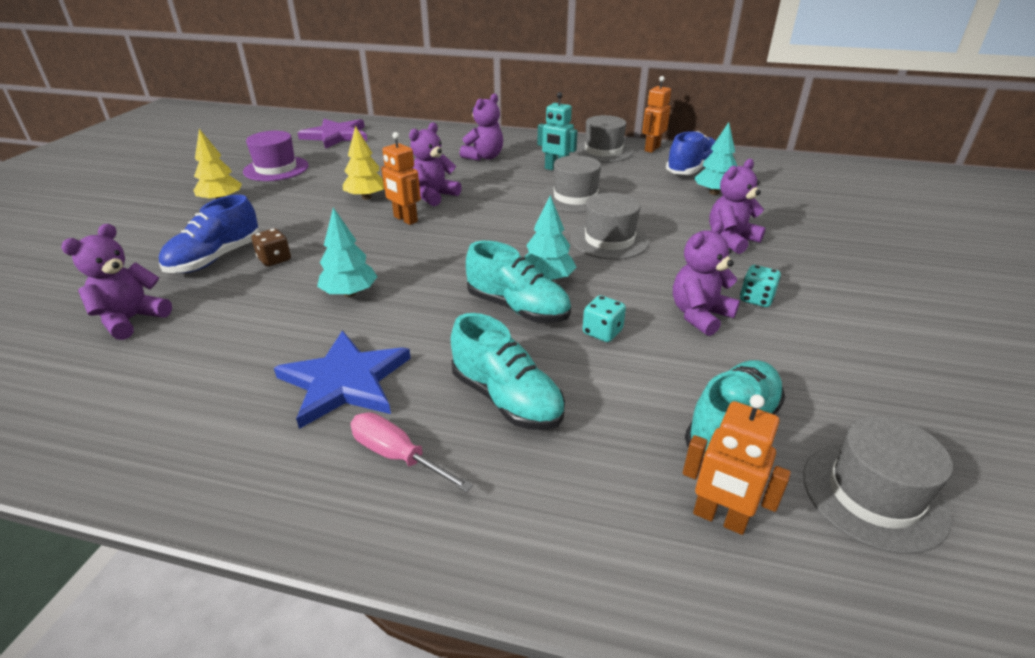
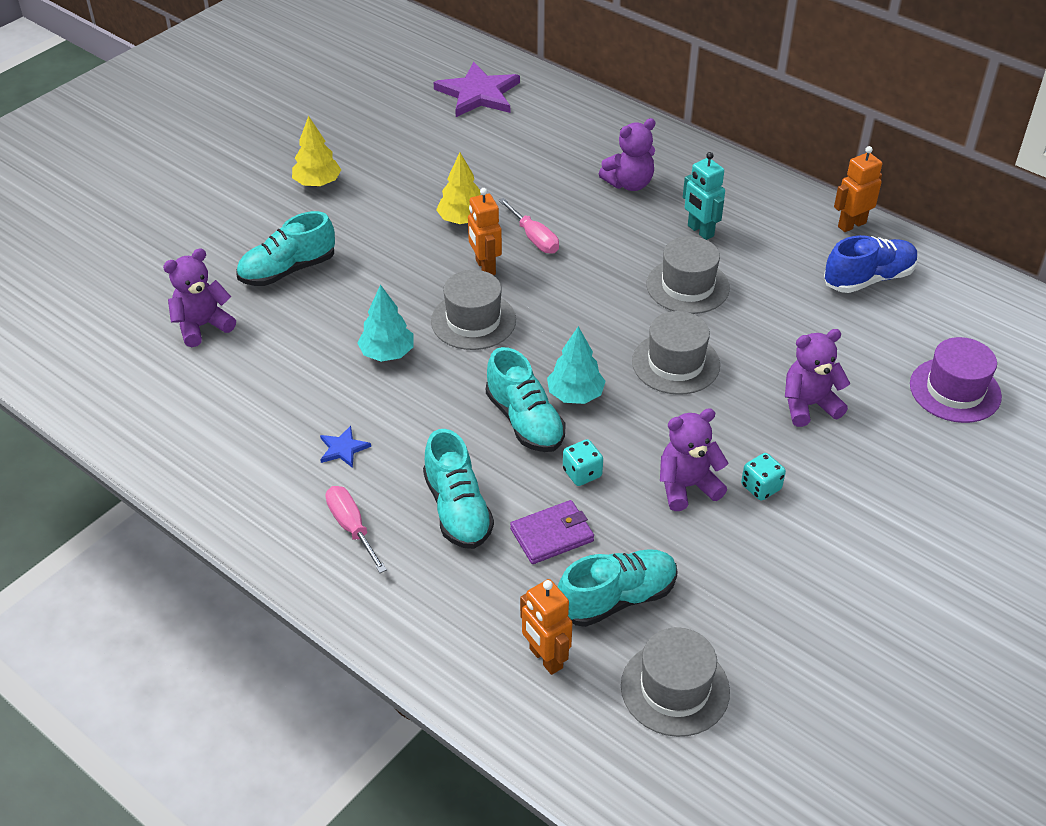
camera: 25 degrees right, 10 degrees up
(215, 259) = (288, 270): blue shoe -> turquoise shoe
(274, 259) = (338, 288): brown dice -> none
(276, 169) = (389, 142): purple hat -> purple hat (955, 390)
(345, 381) = (343, 448): blue star -> blue star, size x0.46
(434, 196) = (533, 238): purple teddy bear -> pink screwdriver
(603, 151) = (784, 212): grey hat -> grey hat (473, 321)
(619, 390) = (552, 535): none -> purple wallet
(714, 193) = (859, 327): turquoise tree -> none

